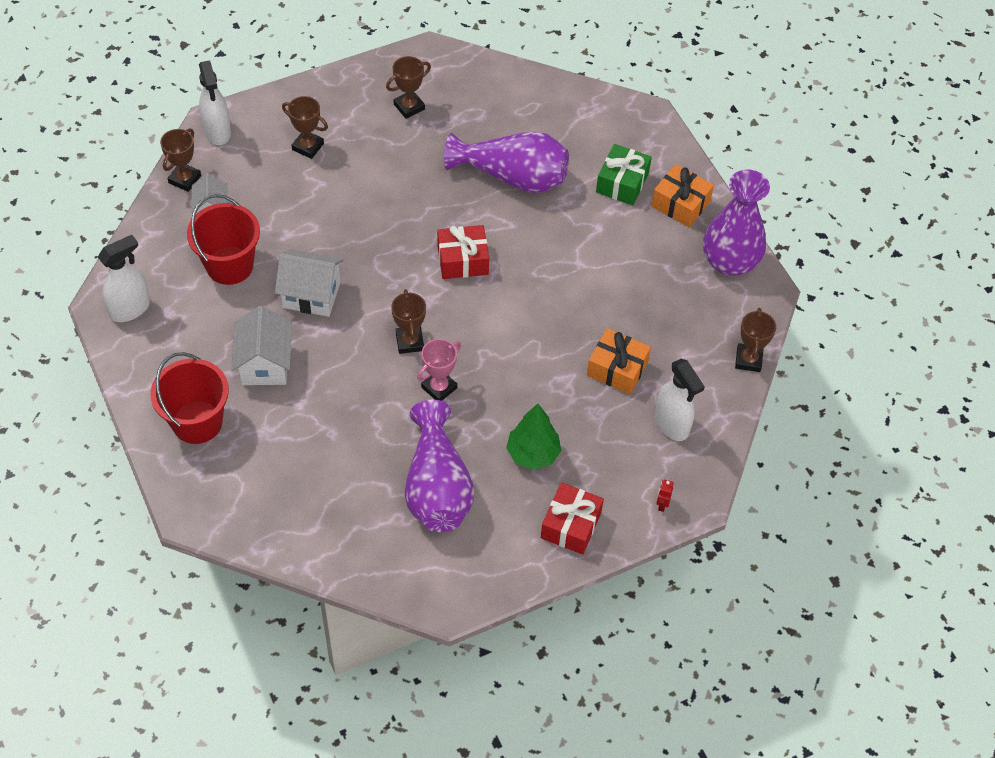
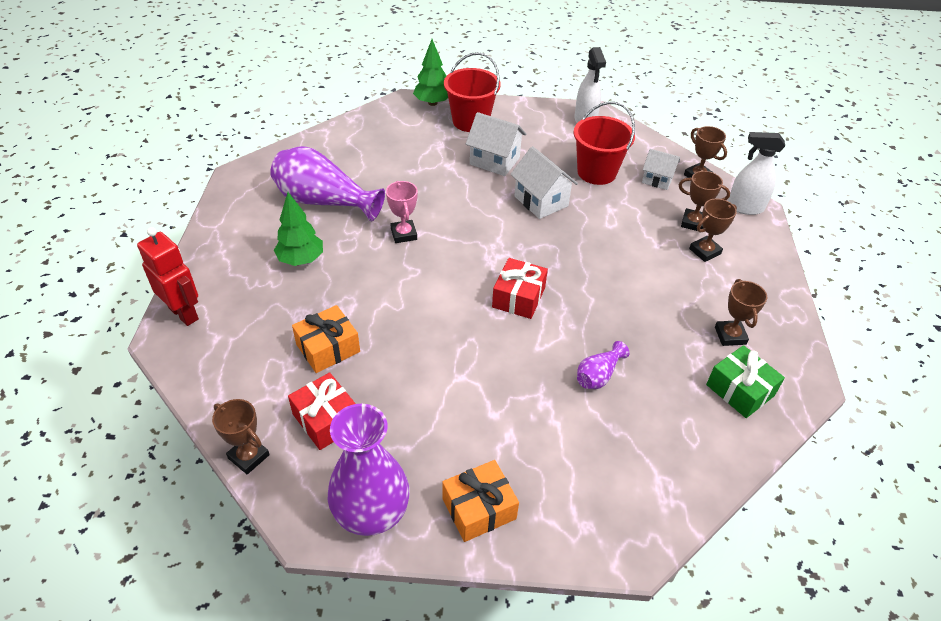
camera: 120 degrees right, 10 degrees down
(178, 482) = (432, 103): none -> green tree
(311, 295) = (541, 201): white house -> white house turned 75 degrees counterclockwise
(409, 342) = (458, 235): brown trophy -> brown trophy (693, 223)
(513, 177) = (598, 375): purple vase -> purple vase, size x0.48
(571, 525) = (225, 254): red gift -> red gift (326, 420)
(622, 183) = (540, 466): green gift -> green gift (740, 390)
(662, 504) = (184, 313): red robot -> red robot, size x2.49
(672, 424) = (242, 358): white spray bottle -> none

